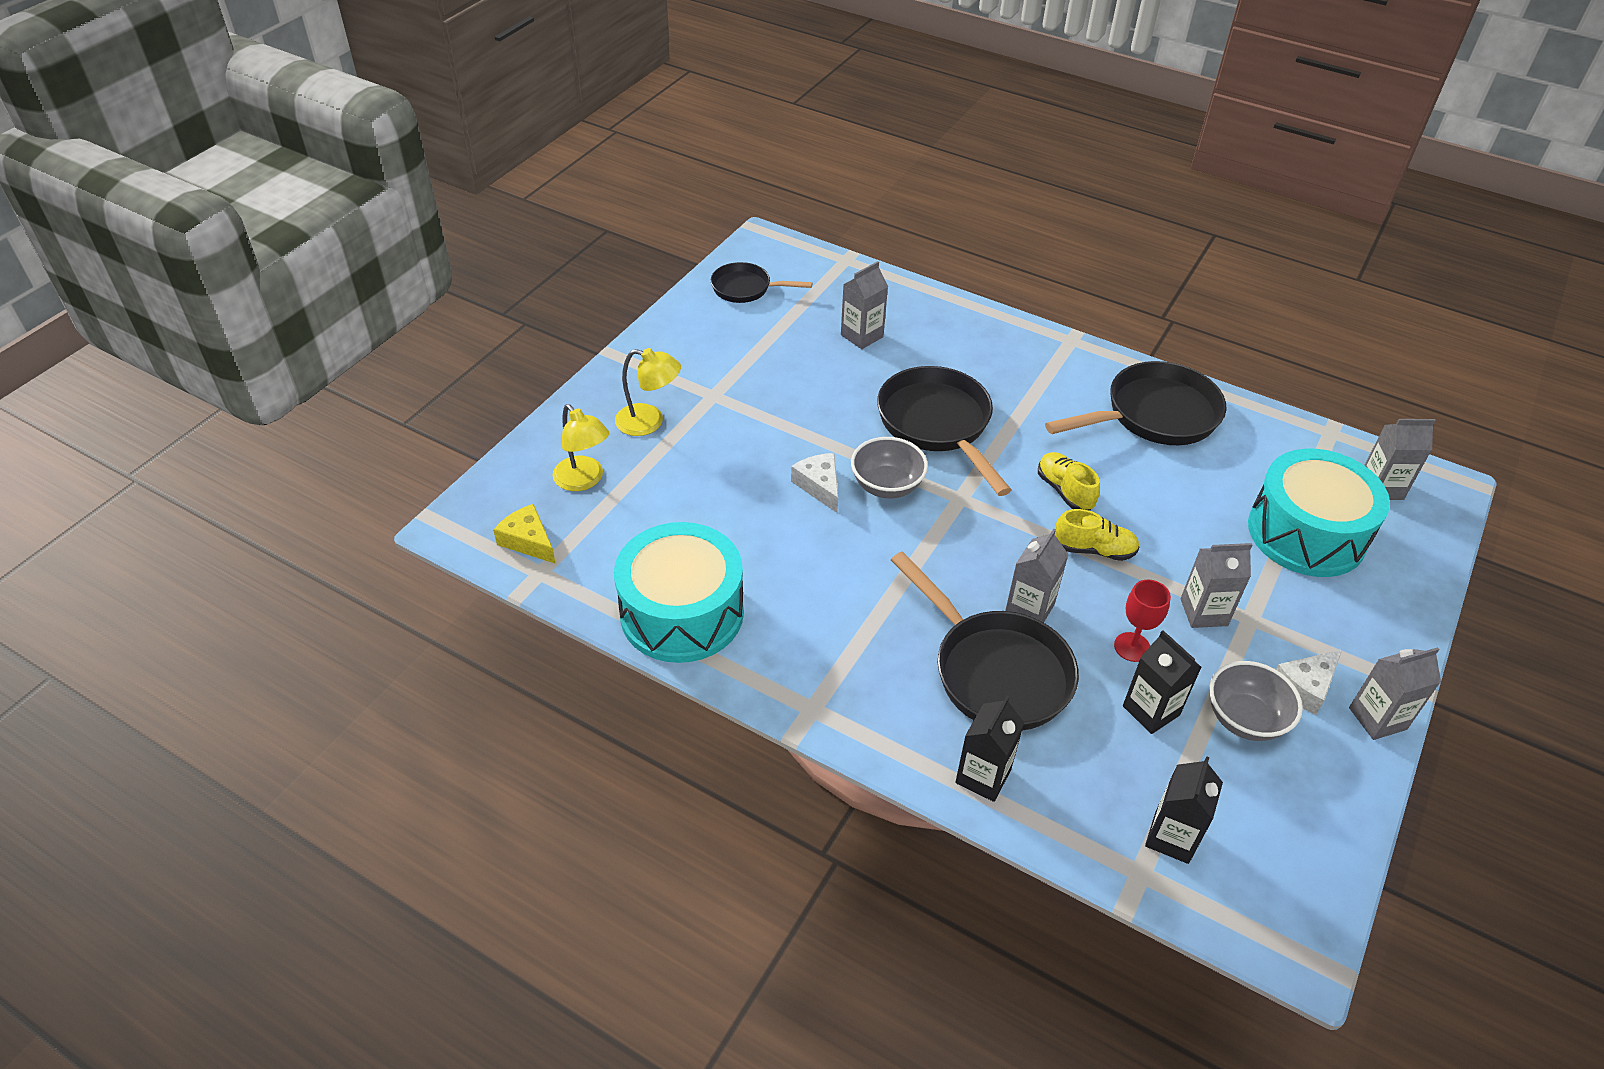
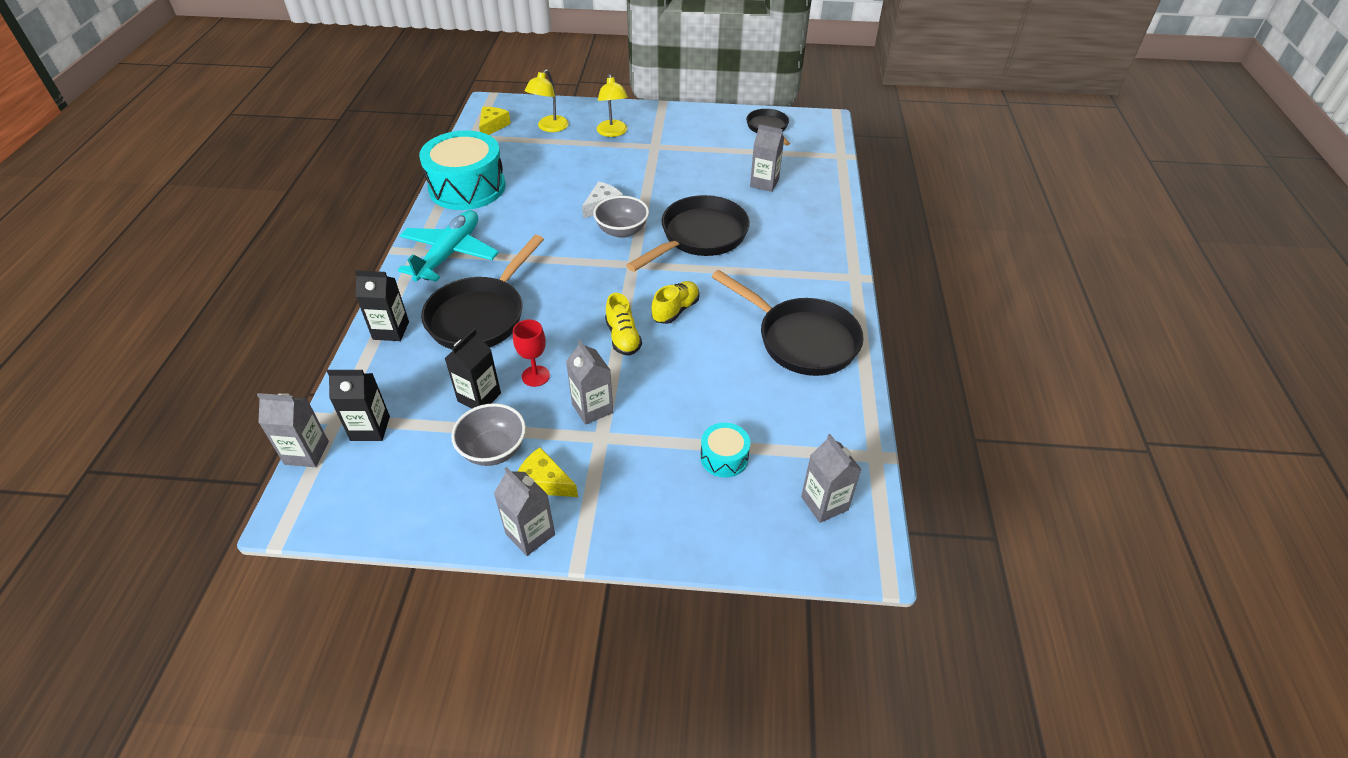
camera: 65 degrees right, 0 degrees up
(839, 672) = (450, 253): none -> turquoise plane
(1029, 609) = (545, 319): grey carton -> grey carton (306, 453)
(1305, 686) = (544, 482): white cheese -> yellow cheese
(1306, 533) = (724, 457): turquoise drum -> turquoise drum, size x0.45

